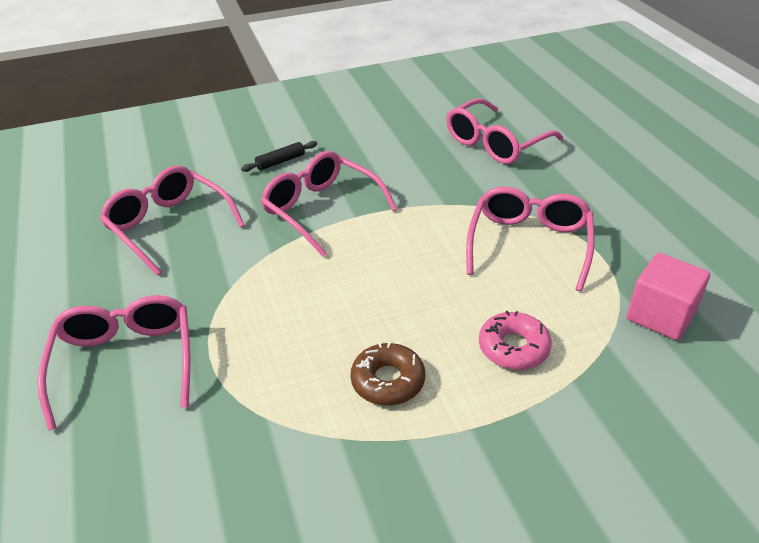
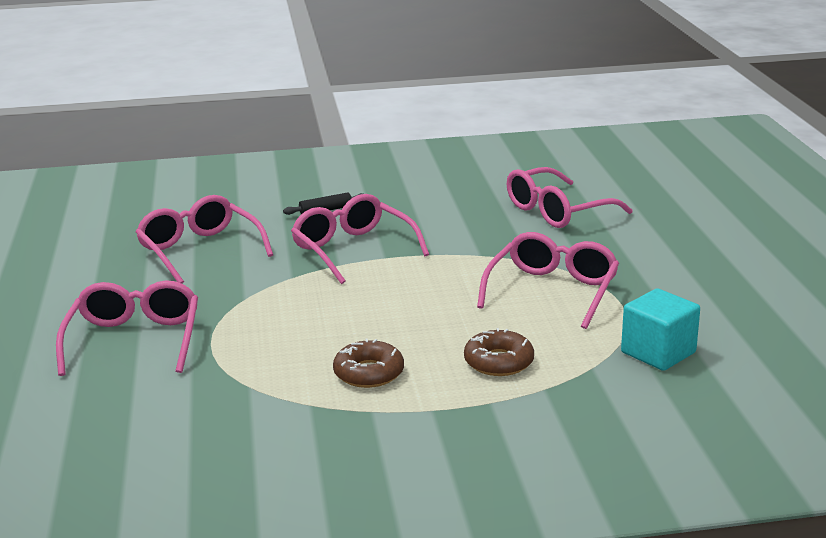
camera: 10 degrees right, 15 degrees down
(513, 347) = (498, 362): pink donut -> brown donut
(660, 315) = (658, 353): pink cube -> turquoise cube

